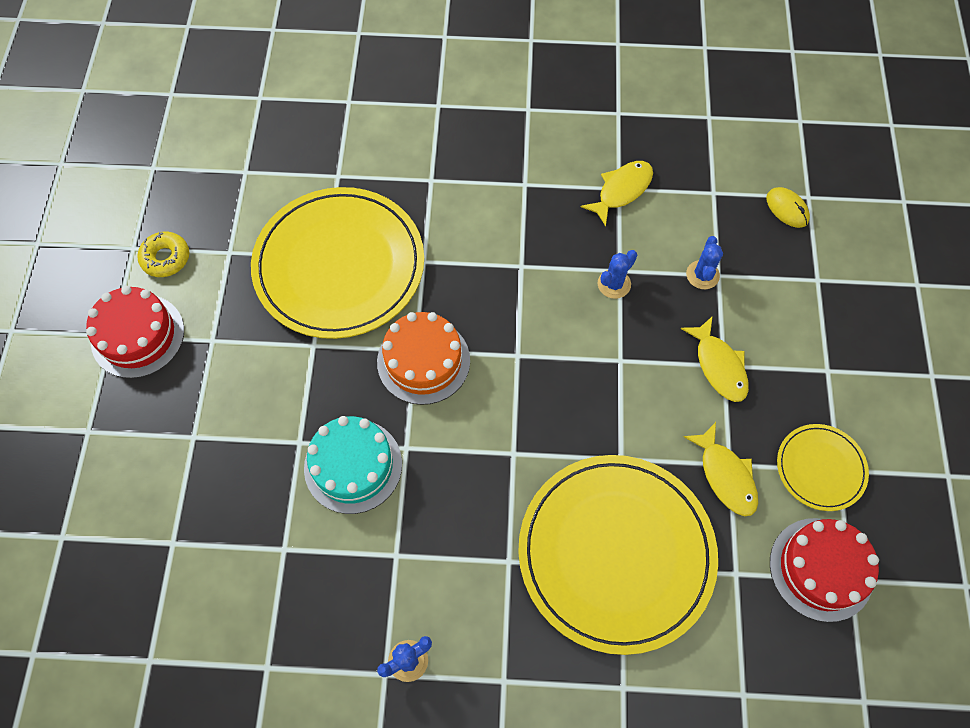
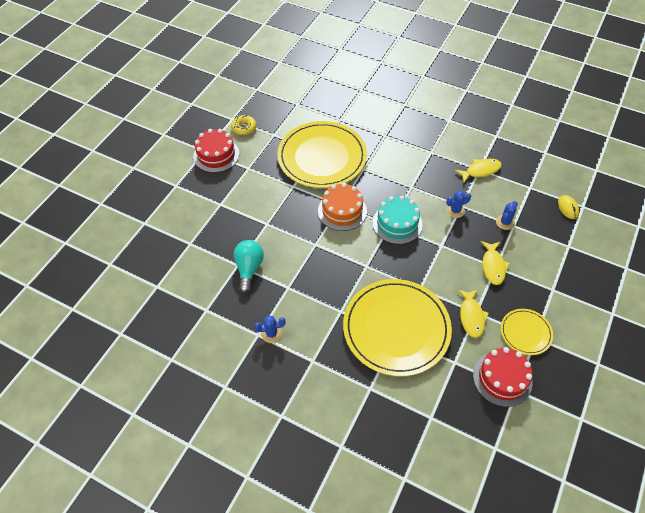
camera: 25 degrees right, 10 degrees down
(308, 548) = (249, 269): none -> turquoise light bulb
(353, 466) = (286, 242): turquoise cake -> turquoise cake (397, 223)

